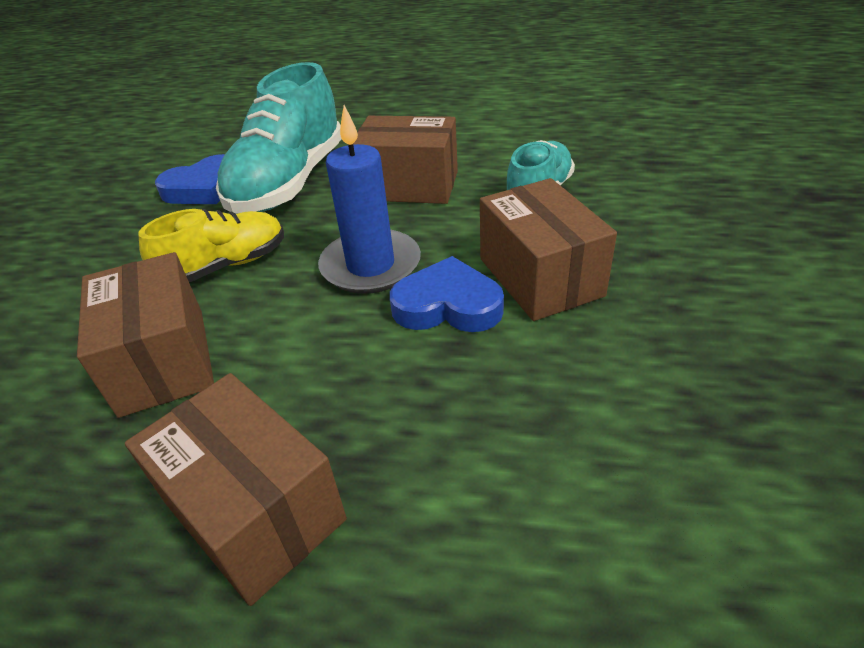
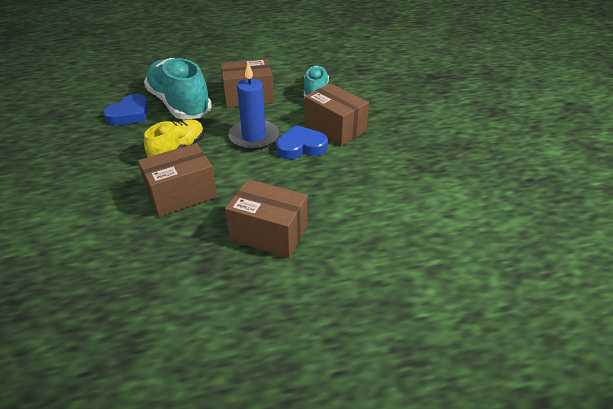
camera: 25 degrees left, 0 degrees up
(163, 360) = (181, 194): brown box -> brown box turned 75 degrees counterclockwise
(289, 182) = (179, 104): turquoise shoe -> turquoise shoe turned 150 degrees clockwise

